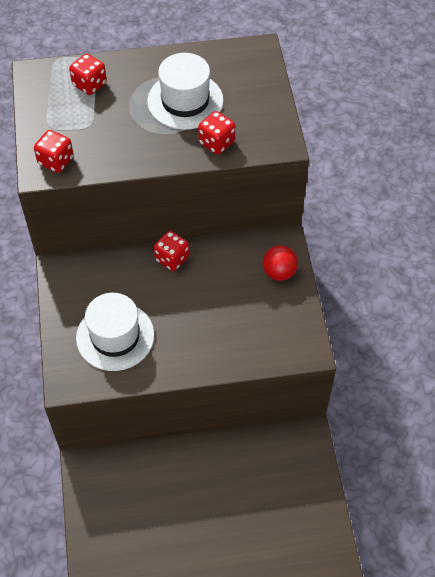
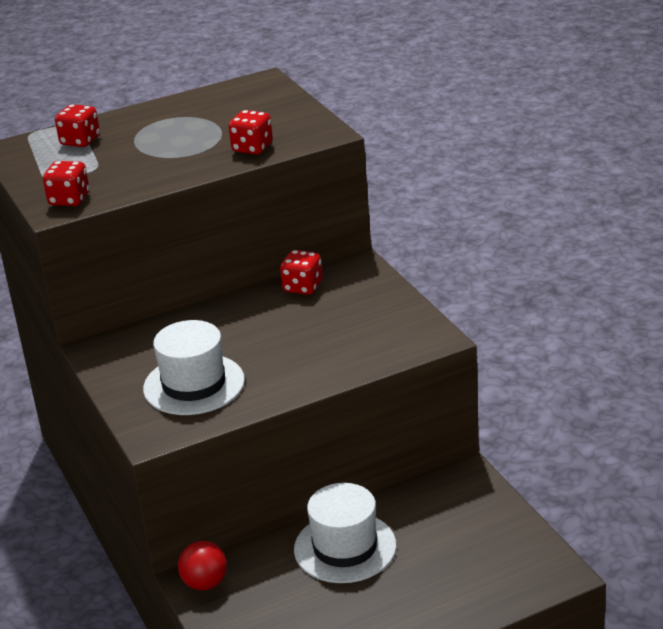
camera: 15 degrees left, 25 degrees down
(172, 259) = (232, 308): red dice -> red dice (302, 287)
(185, 101) = (199, 129): white hat -> white hat (345, 547)
(279, 272) = (367, 288): red ball -> red ball (205, 583)

